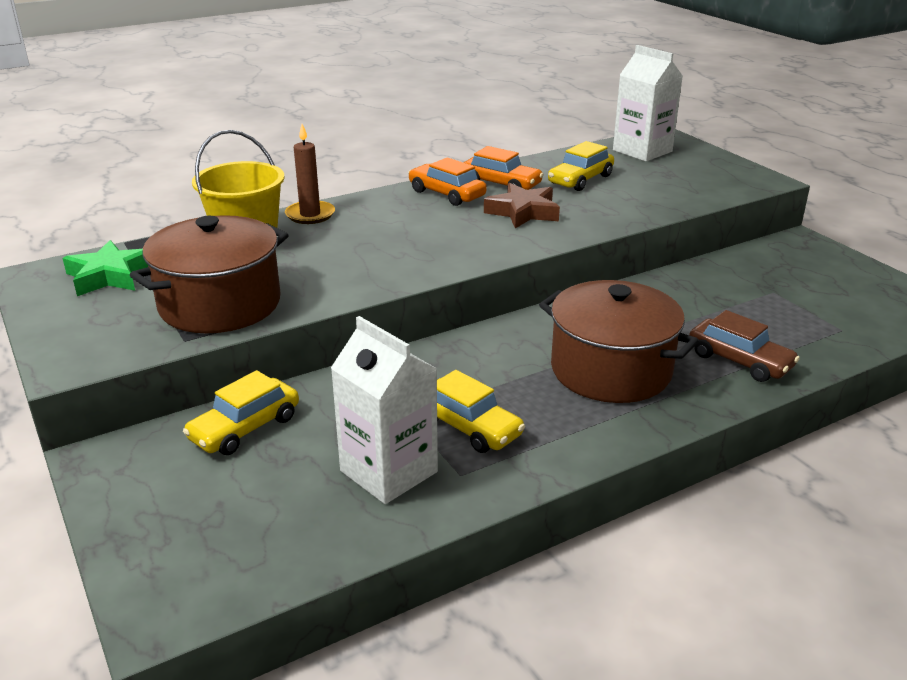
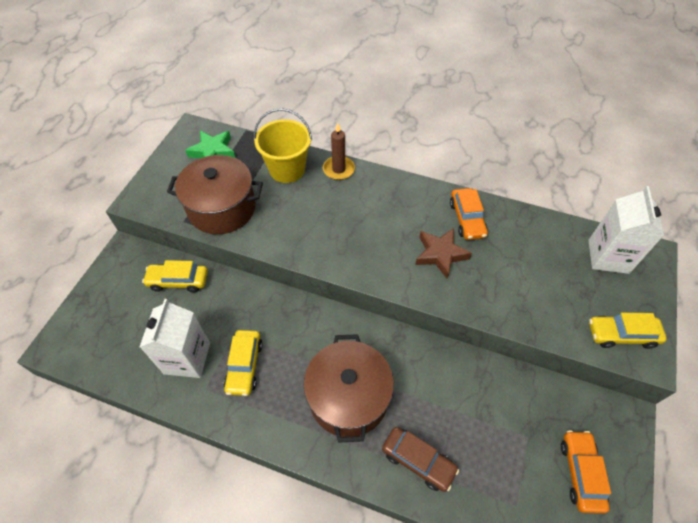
camera: 50 degrees right, 25 degrees up
(447, 194) = (425, 204): orange car -> orange car (581, 473)
(580, 179) = (519, 252): yellow car -> yellow car (621, 334)
(739, 361) = (418, 461): brown car -> brown car turned 60 degrees counterclockwise

